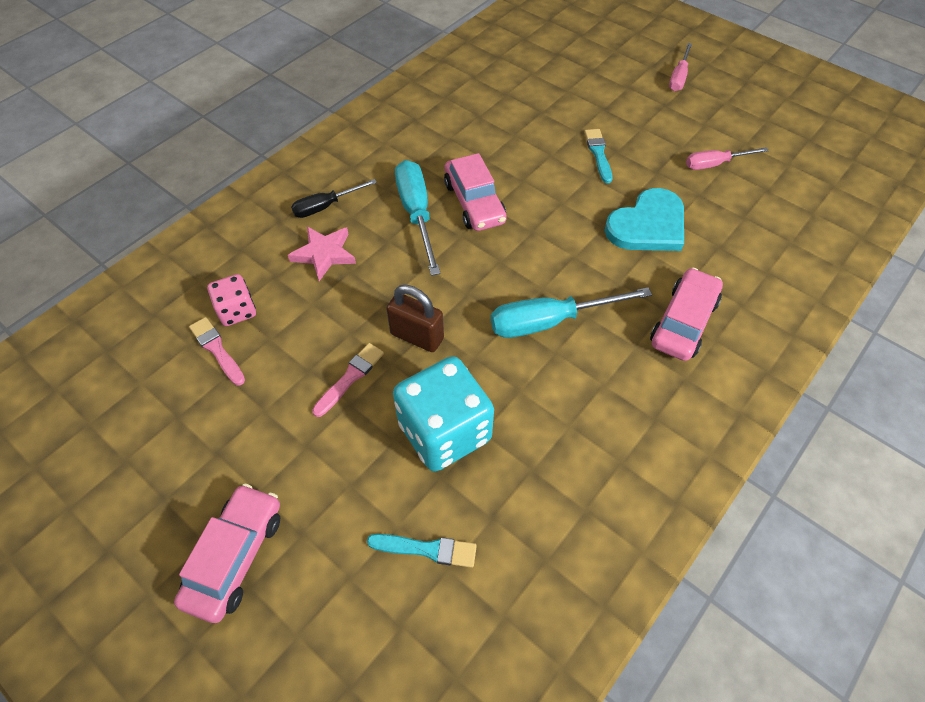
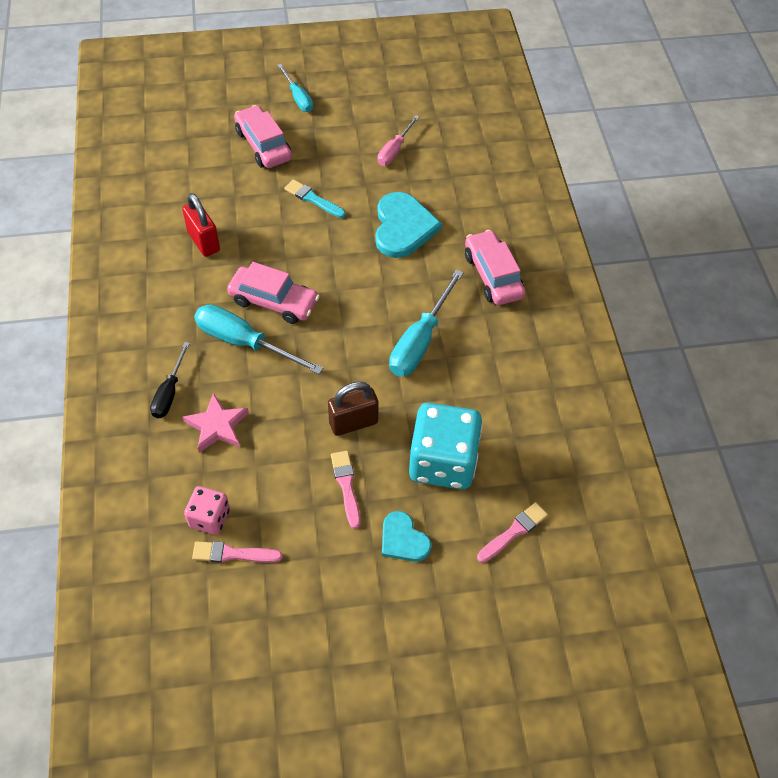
camera: 50 degrees left, 0 degrees up
(235, 556) = (419, 646): pink car -> pink car (263, 145)
(335, 460) = (403, 539): none -> turquoise heart
(427, 549) = (514, 532): turquoise brush -> pink brush
(479, 127) = (203, 241): none -> red padlock
(678, 77) = (298, 98): pink screwdriver -> turquoise screwdriver

